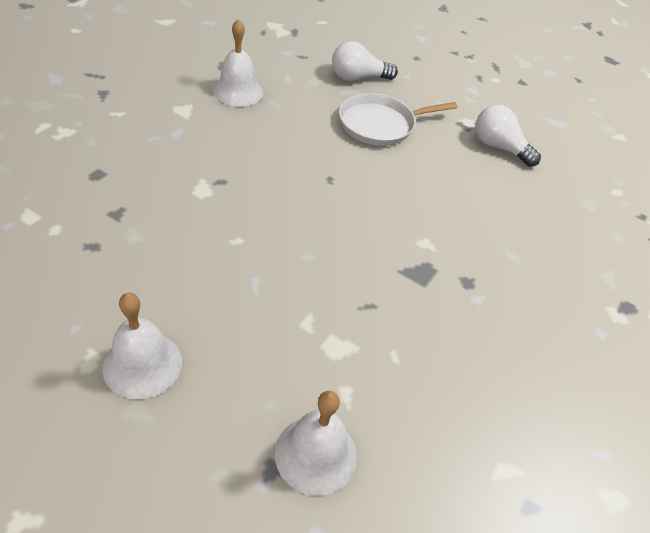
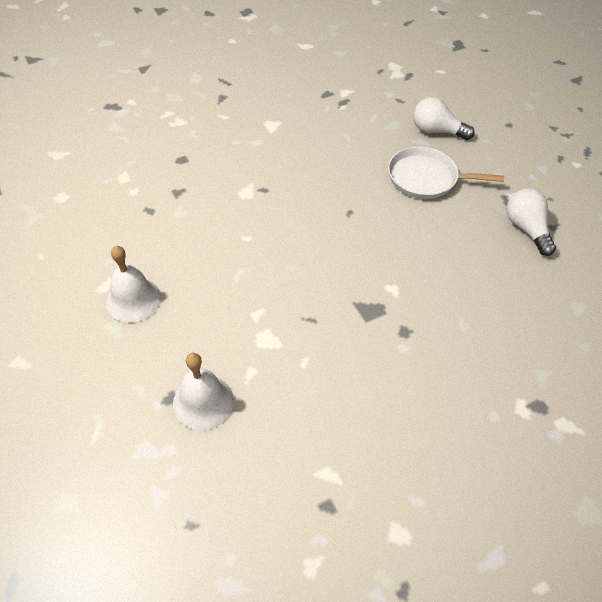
camera: 35 degrees right, 5 degrees up
(238, 91) = (323, 119): white bell -> none

